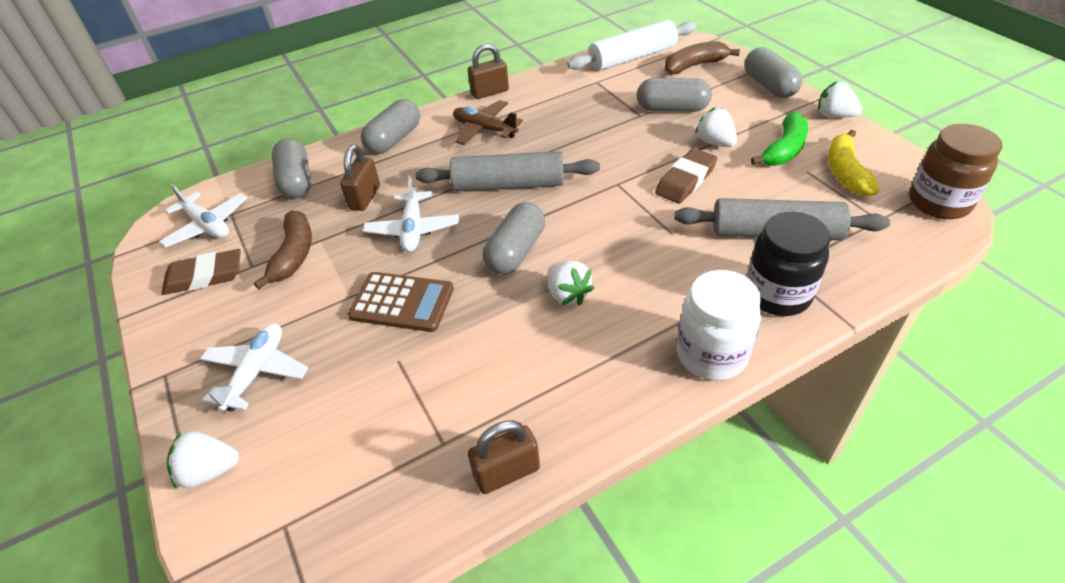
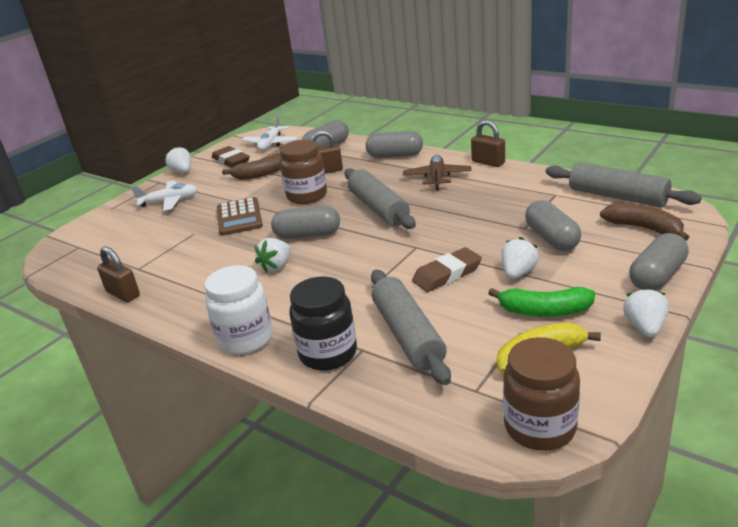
camera: 65 degrees right, 15 degrees down
(209, 471) = (105, 217): white strawberry -> white strawberry (182, 172)
(413, 229) = (307, 196): white plane -> brown jar
(632, 57) = (617, 196): white rolling pin -> grey rolling pin
(685, 180) = (447, 274): brown eraser -> brown eraser turned 45 degrees counterclockwise

